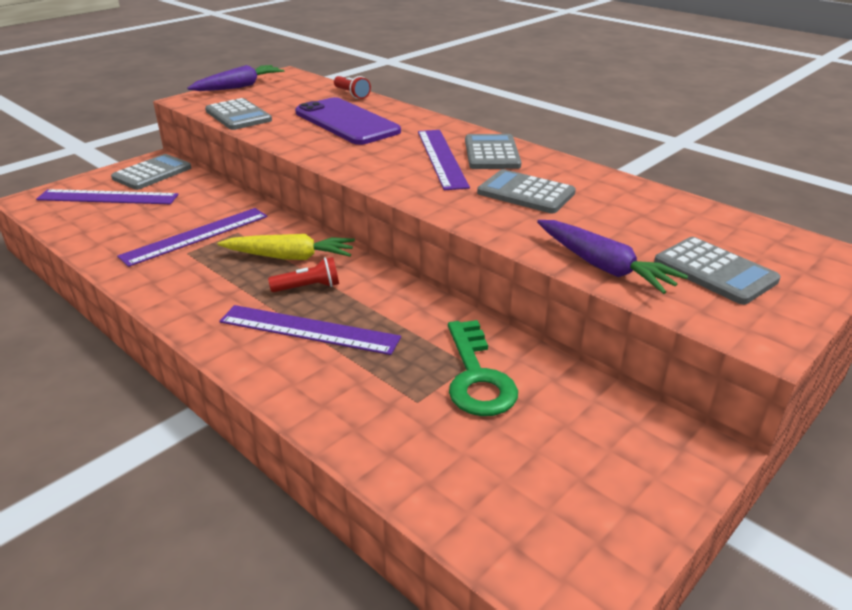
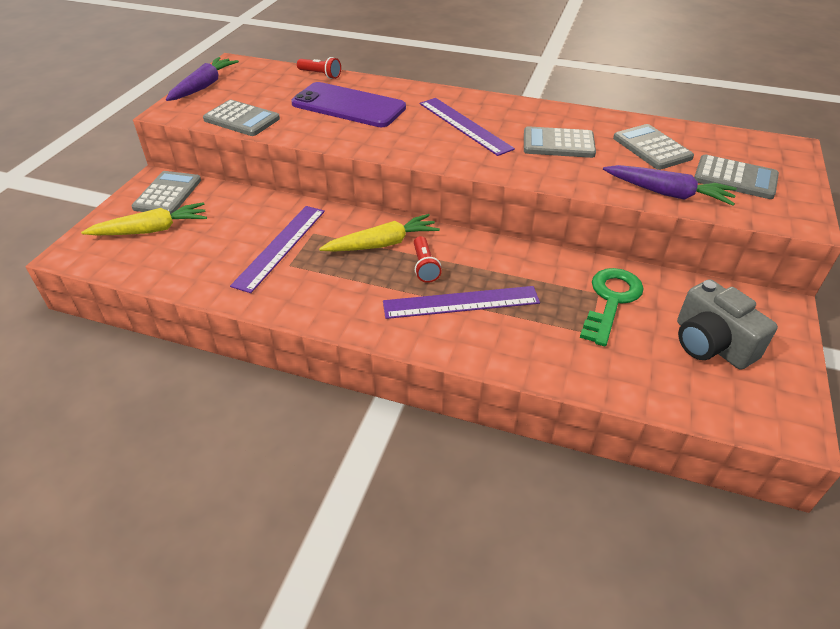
camera: 25 degrees left, 10 degrees up
(108, 197) = (151, 230): purple ruler -> yellow carrot
(308, 287) = (424, 266): red flashlight -> red flashlight turned 120 degrees clockwise
(477, 377) = (611, 301): green key -> green key turned 120 degrees counterclockwise
(491, 153) = (497, 112): grey calculator -> grey calculator (652, 148)
(556, 461) = (711, 344): none -> grey camera

